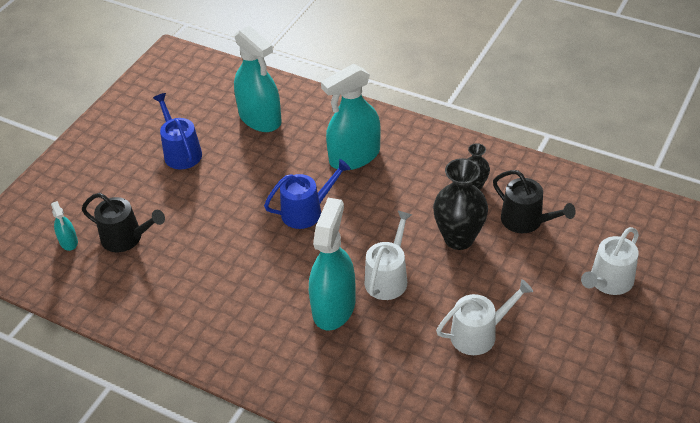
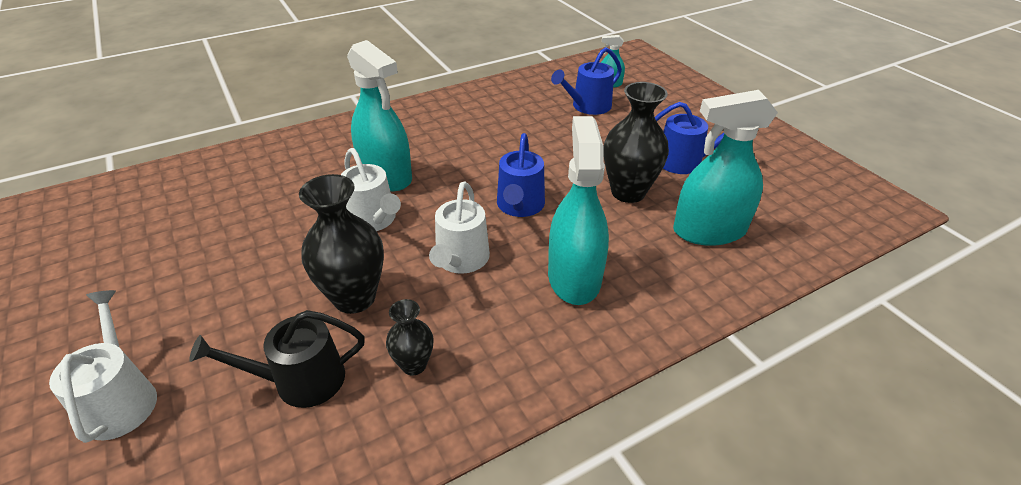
camera: 120 degrees right, 5 degrees down
(126, 238) = (588, 106): black watering can -> blue watering can
(245, 166) = (628, 192): none -> black vase
(478, 334) = (236, 245): white watering can -> white watering can (461, 260)

